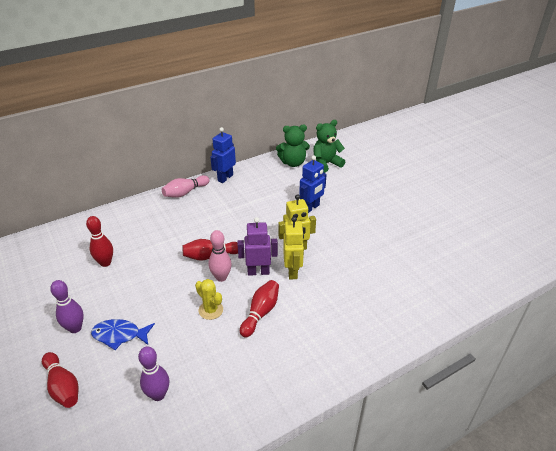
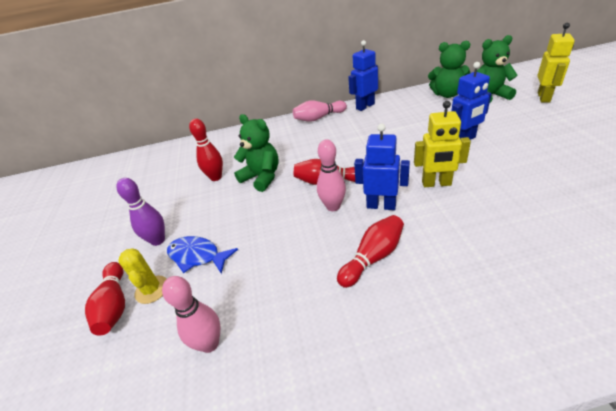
camera: 25 degrees right, 0 degrees up
(151, 258) = (262, 177): none -> green teddy bear
(158, 395) = (209, 343): purple bowling pin -> pink bowling pin
(211, 310) = (309, 243): yellow cactus -> yellow cactus (152, 289)
(258, 272) = (381, 205): purple robot -> blue robot
(293, 271) = (428, 210): yellow robot -> yellow robot (544, 97)

